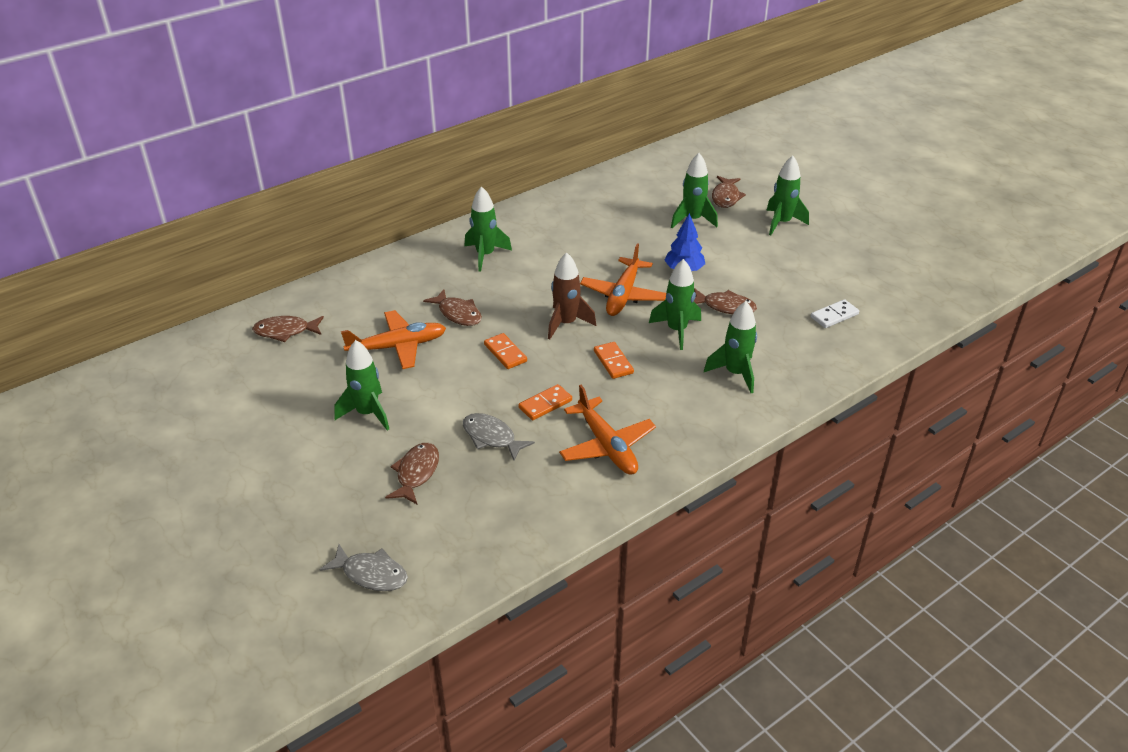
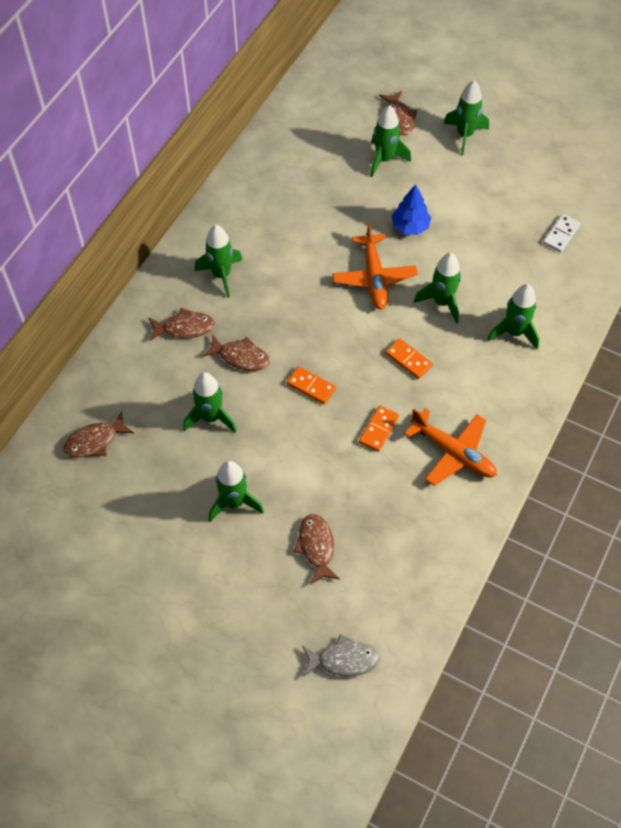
camera: 25 degrees left, 20 degrees up
(397, 347) = (211, 417): orange plane -> green rocket
(491, 437) = (355, 483): grey fish -> none
(566, 323) = (343, 331): brown rocket -> none
(725, 306) = (468, 258): brown fish -> brown fish (185, 328)

